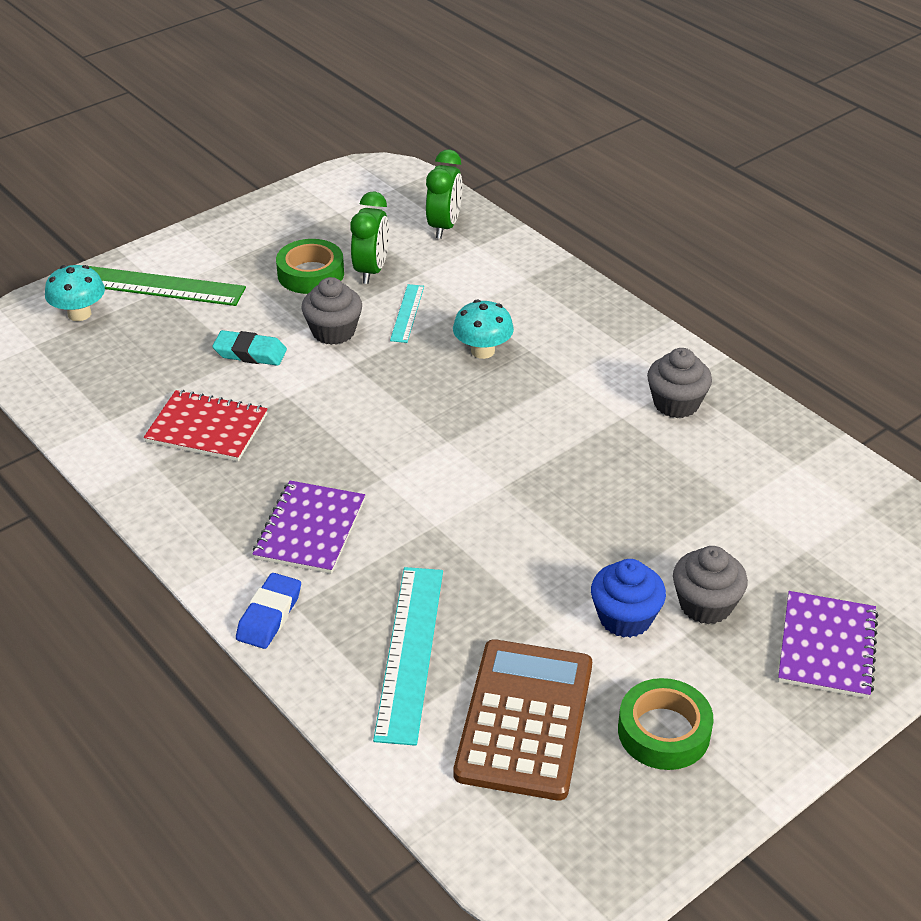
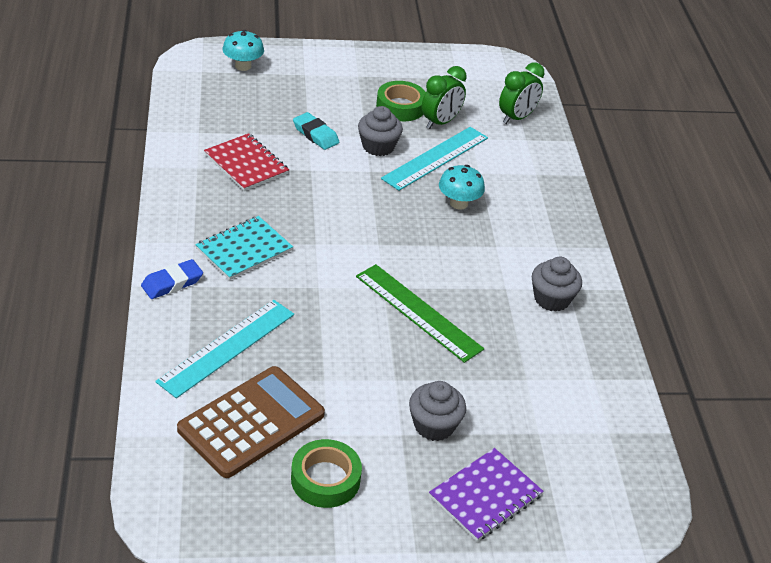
camera: 30 degrees right, 0 degrees up
(158, 286) = (303, 71): green ruler -> green ruler (418, 312)
(310, 529) = (244, 250): purple notebook -> turquoise notebook
(407, 313) = (435, 158): turquoise ruler -> turquoise ruler, size x1.88
(625, 618) = (374, 403): blue cupcake -> none

